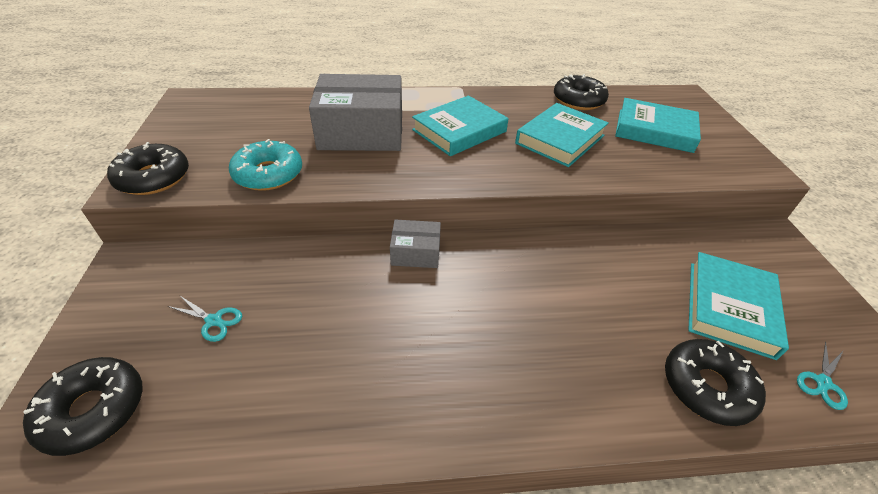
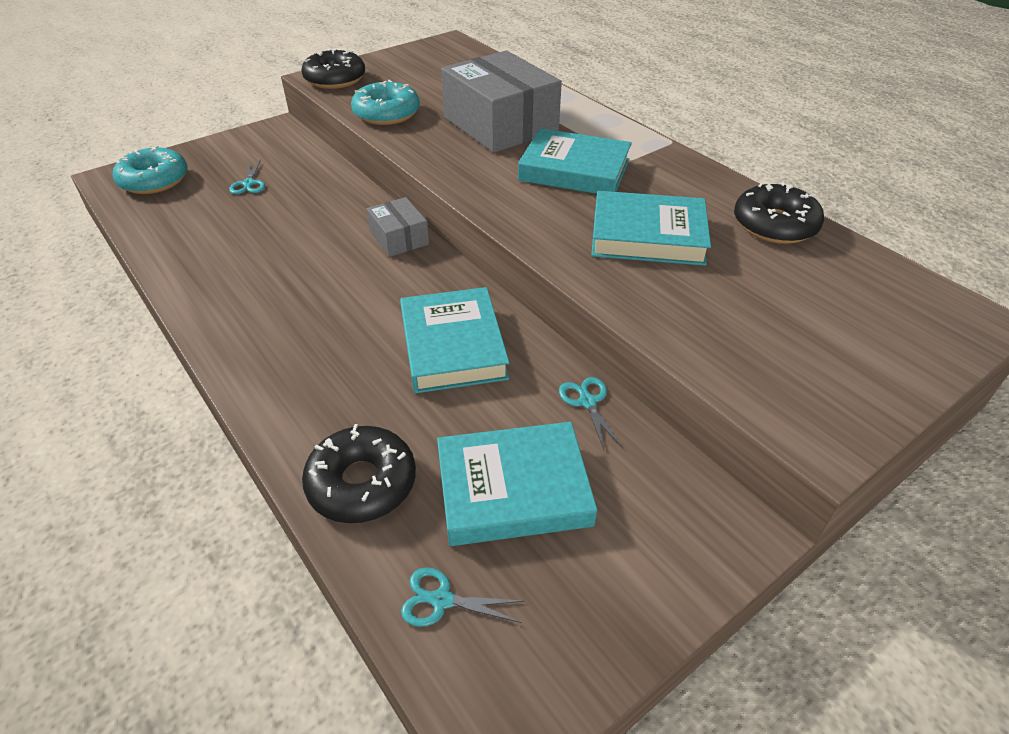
camera: 60 degrees right, 0 degrees up
(93, 410) = (154, 180): black donut -> turquoise donut
(654, 130) = (787, 305): turquoise book -> turquoise book (453, 346)
(660, 242) = (587, 402): none -> turquoise scissors

